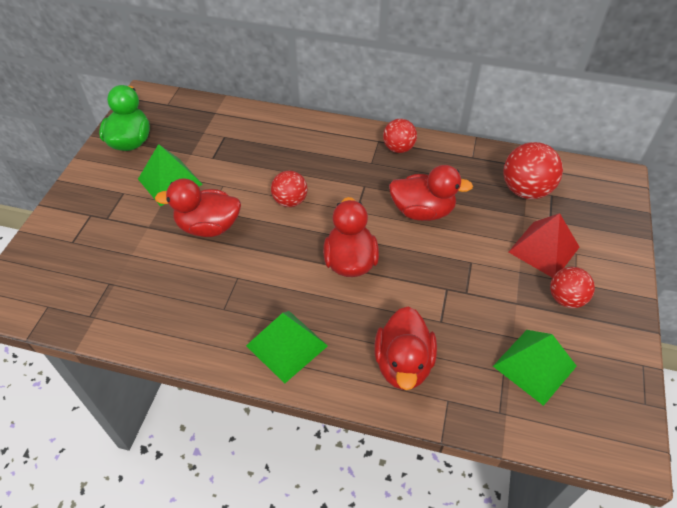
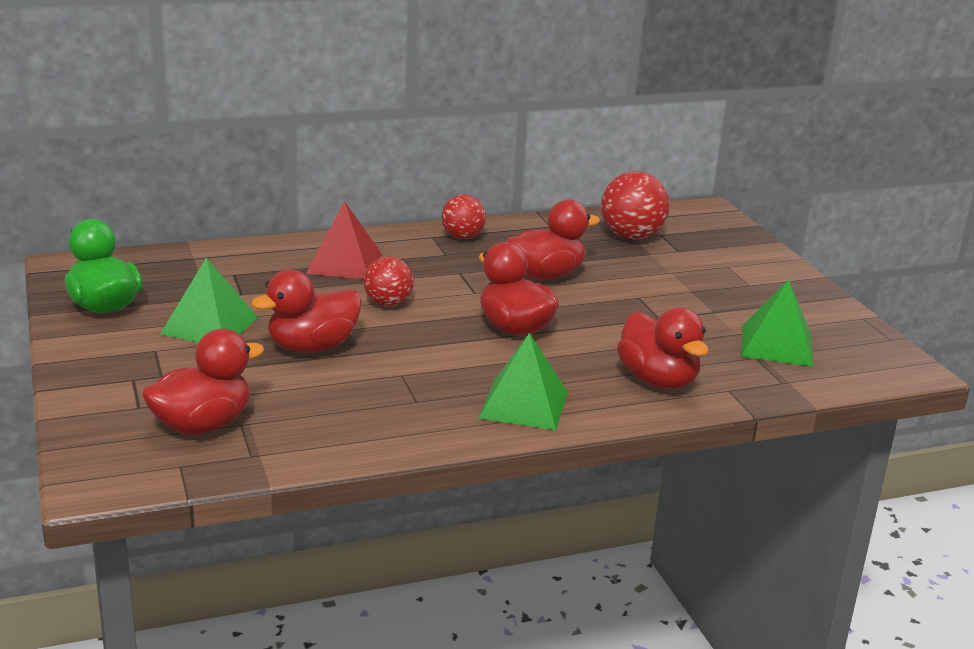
camera: 35 degrees left, 25 degrees down
(88, 274) = (202, 425): none -> red duck
(544, 249) = (696, 271): red pyramid -> red pyramid (344, 263)
(566, 299) = (753, 296): red ball -> none

